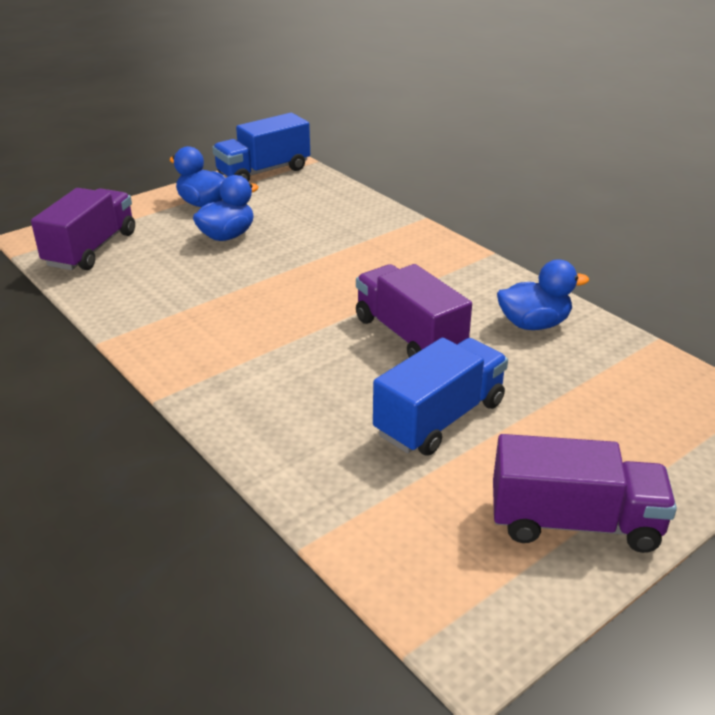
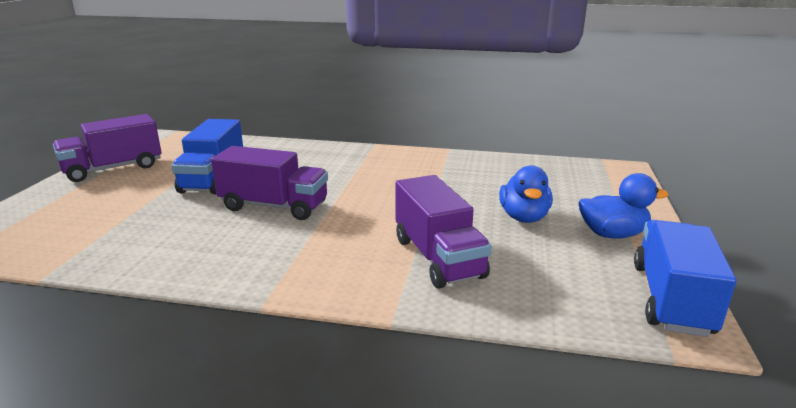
camera: 140 degrees right, 10 degrees down
(91, 249) = (576, 176): purple truck -> purple truck (438, 257)
(533, 324) = (175, 247): blue duck -> none

